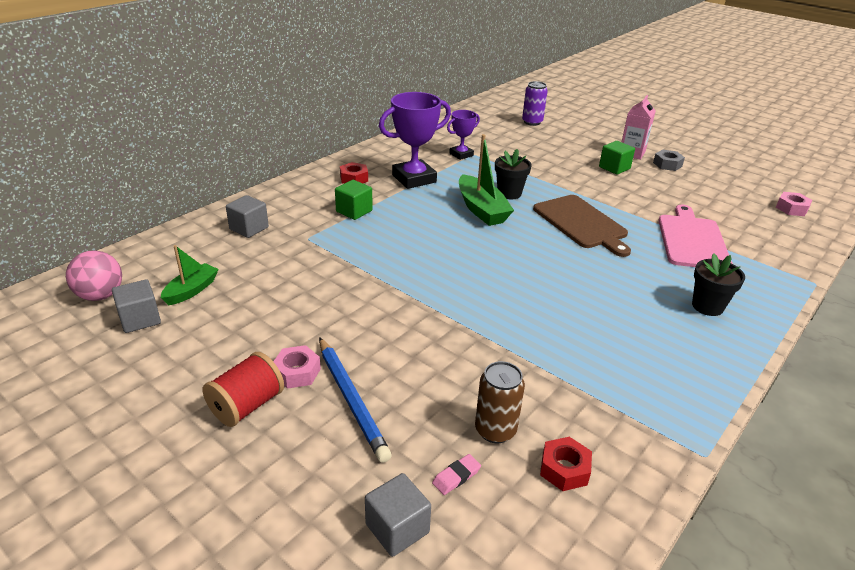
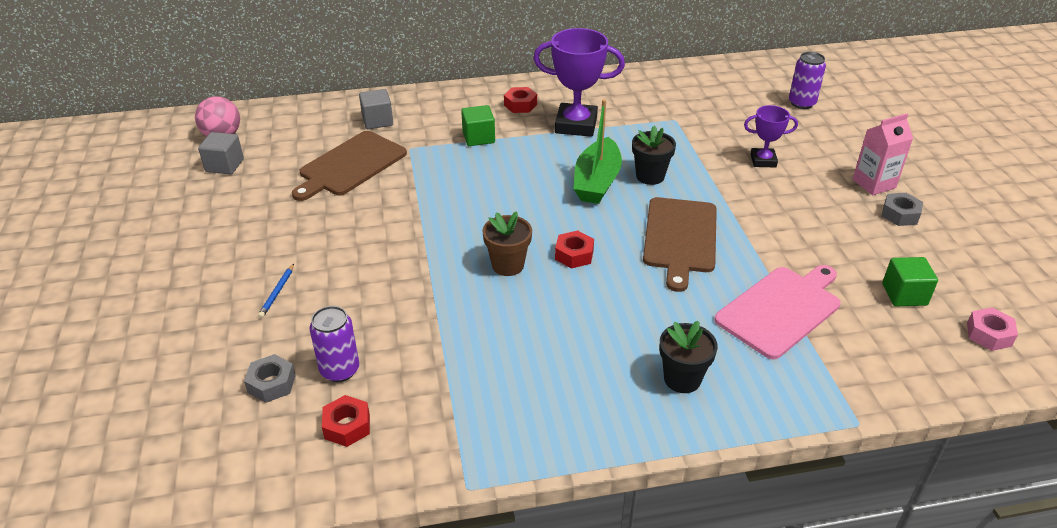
camera: 40 degrees right, 5 degrees up
(191, 290) = (279, 157): green boat -> none
(247, 405) = (213, 260): red spool -> none
(272, 270) = (350, 165): none -> brown cutting board
(297, 372) = (269, 254): pink nut -> none
(351, 400) = (277, 292): blue pencil -> blue pencil, size x0.49
(397, 528) = (196, 391): grey cube -> none
(456, 476) = (271, 384): pink eraser -> grey nut
(461, 154) = (661, 115): purple trophy -> purple trophy (763, 161)
(495, 430) = (340, 370): brown can -> purple can
(504, 288) = (508, 265): none -> brown flower pot
(536, 261) = (574, 255): none -> red nut
(614, 168) = (820, 193): green cube -> green cube (904, 294)

